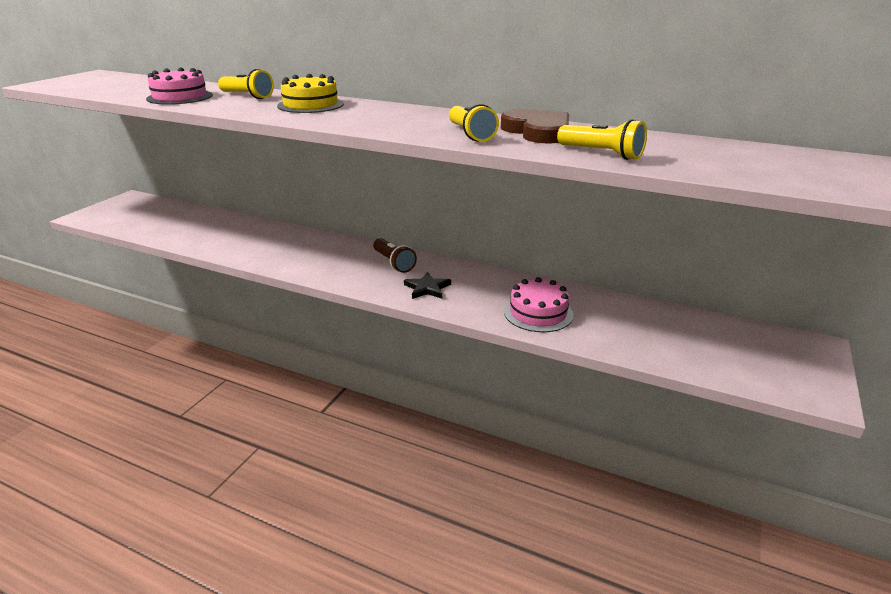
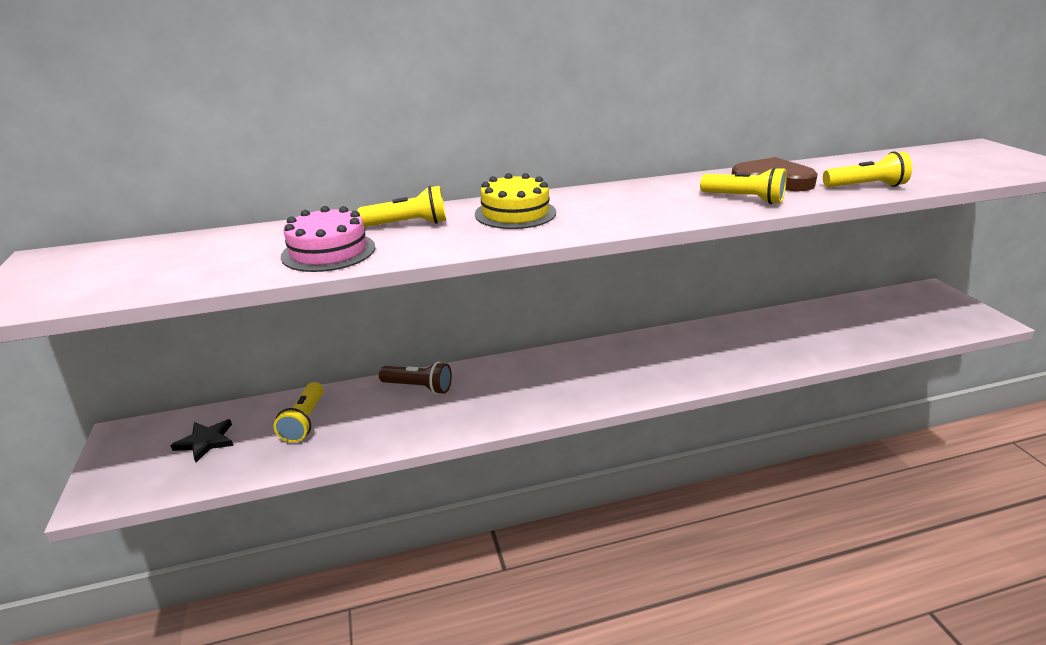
camera: 40 degrees left, 0 degrees up
(196, 223) = (304, 421): none -> yellow flashlight
(393, 263) = (601, 360): brown flashlight -> brown flashlight (419, 387)
(427, 288) = (672, 369): black star -> black star (206, 441)
(538, 313) = (779, 347): pink cake -> none

